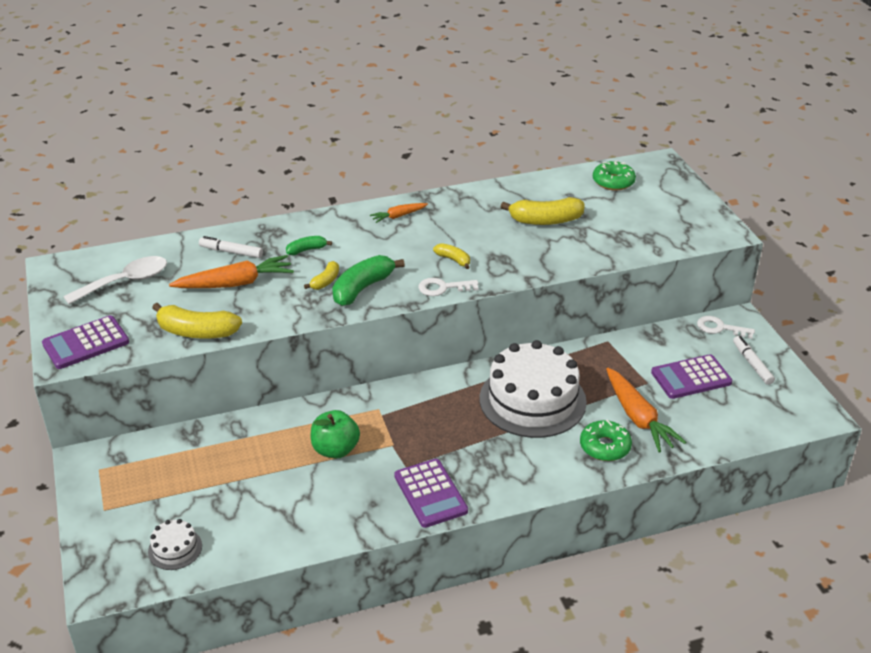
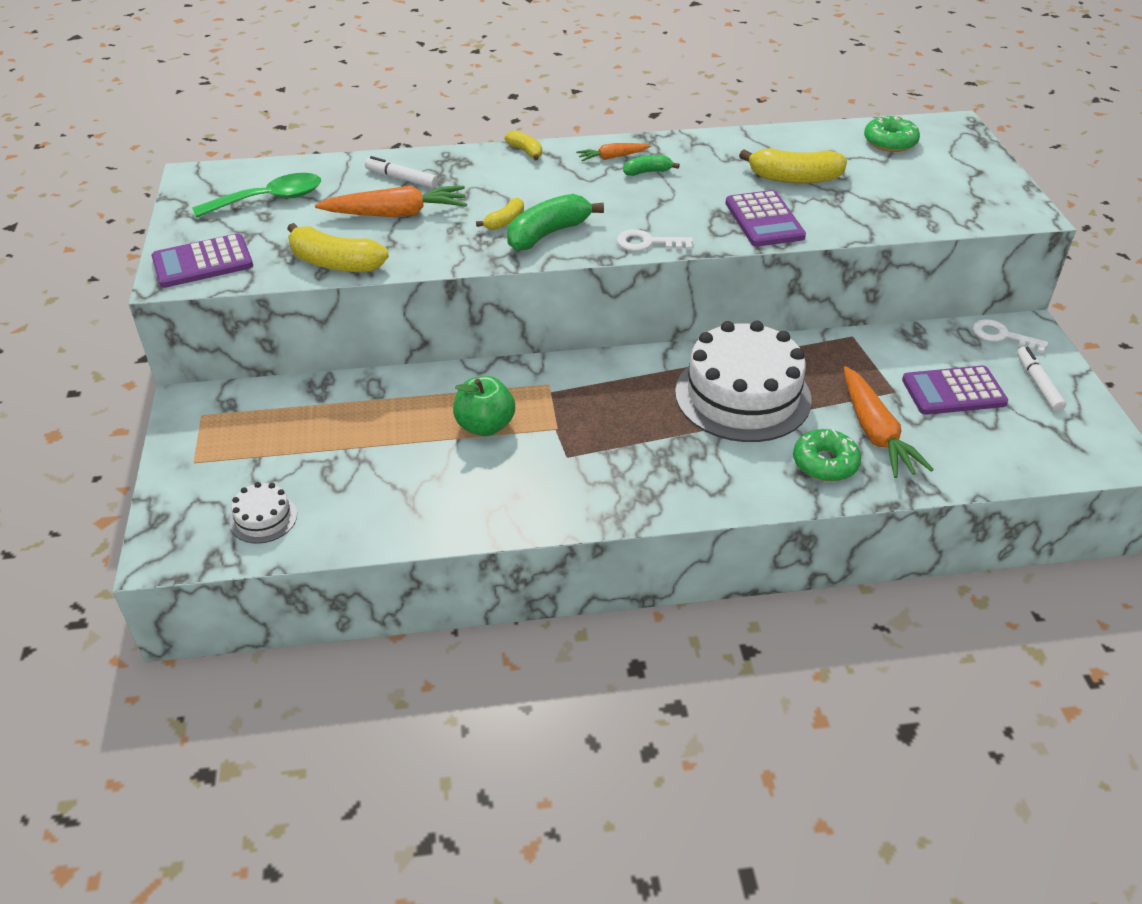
camera: 10 degrees right, 5 degrees up
(126, 282) = (270, 199): white spoon -> green spoon
(306, 250) = (491, 184): green banana -> green banana (647, 172)
(430, 493) = (590, 493): purple calculator -> purple calculator (764, 220)
(453, 260) = (668, 212): yellow banana -> yellow banana (526, 151)

